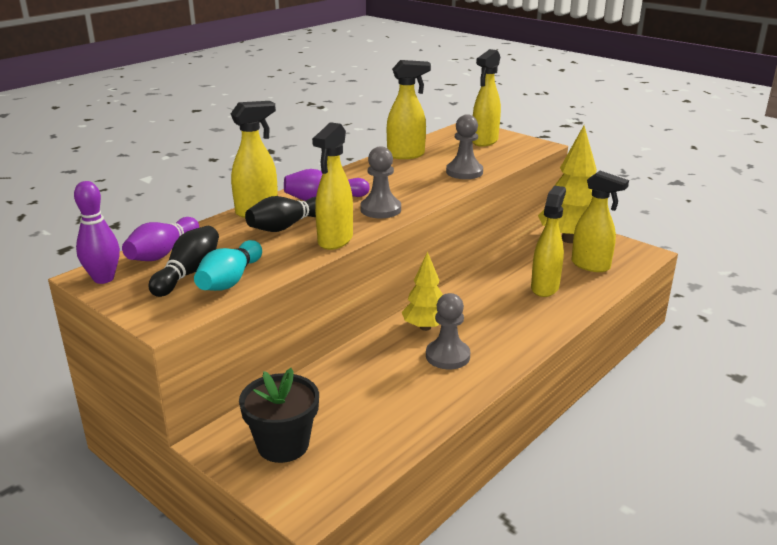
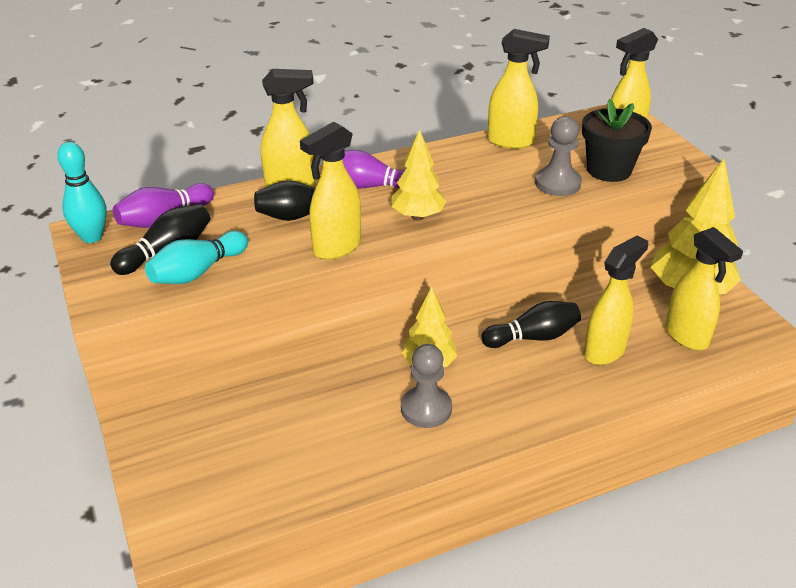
camera: 25 degrees right, 10 degrees up
(103, 279) = (92, 237): purple bowling pin -> turquoise bowling pin
(283, 445) = (194, 459): black flower pot -> black flower pot (609, 170)
(380, 209) = (418, 216): grey pawn -> yellow tree
(488, 291) = (533, 337): none -> black bowling pin

